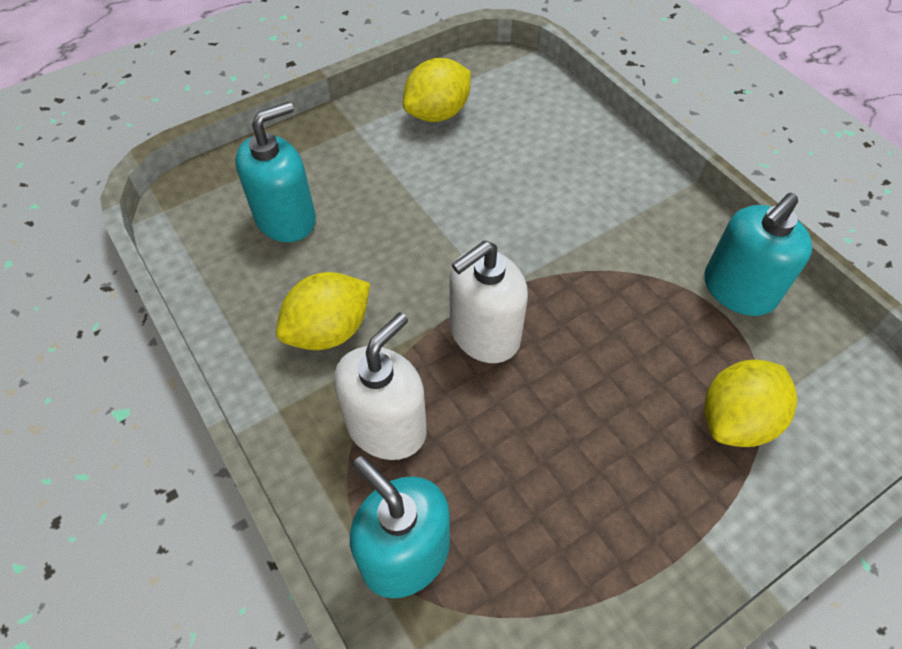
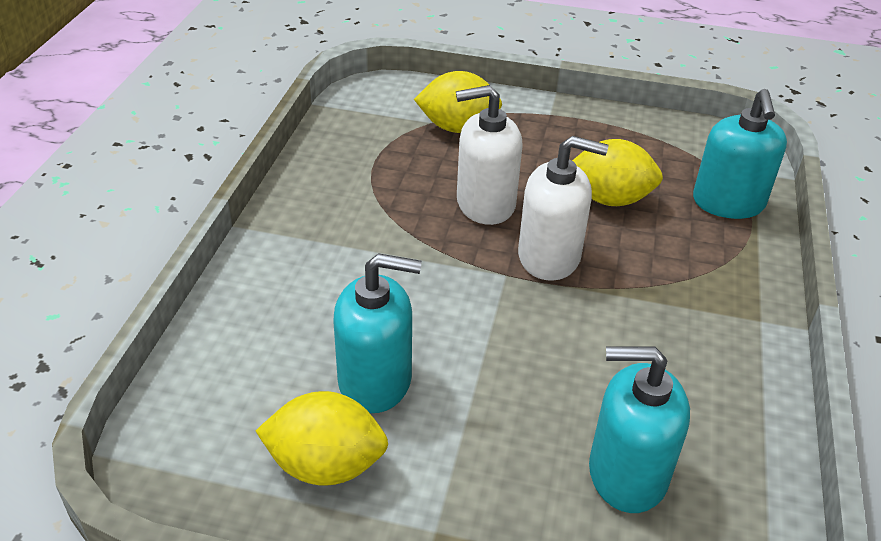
camera: 135 degrees left, 15 degrees down
(329, 331) = (672, 342): yellow lemon -> yellow lemon (609, 199)
(386, 426) = (682, 258): white soap dispenser -> white soap dispenser (485, 204)
(738, 289) = (343, 162): turquoise soap dispenser -> turquoise soap dispenser (375, 380)

